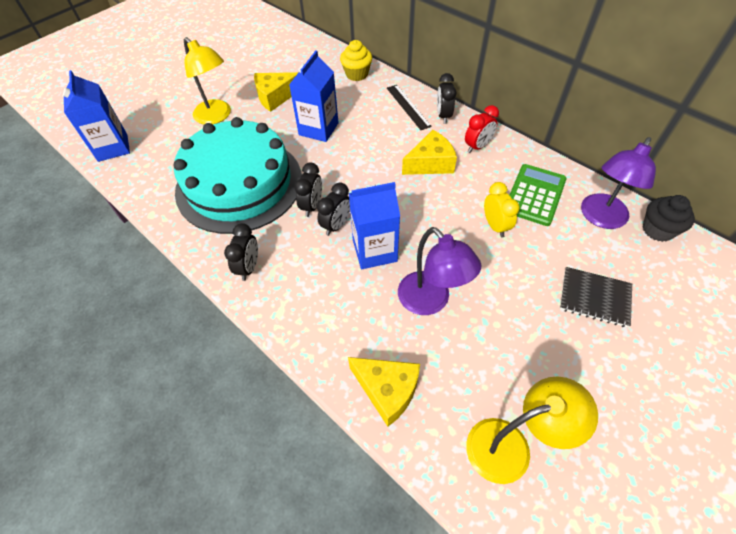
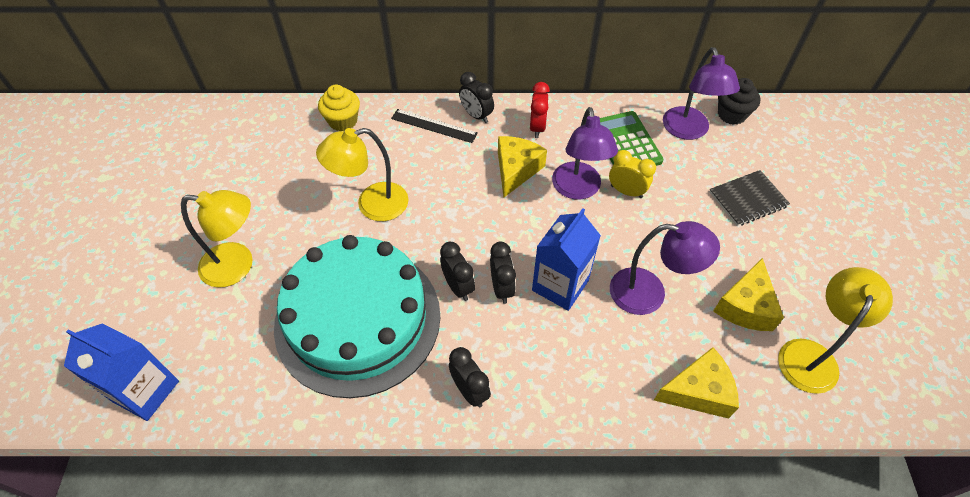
camera: 45 degrees left, 0 degrees up
(275, 97) = (281, 200): yellow cheese -> yellow cheese (745, 306)
(318, 129) = (372, 205): blue carton -> yellow lamp
(459, 202) = (578, 189): none -> purple lamp

